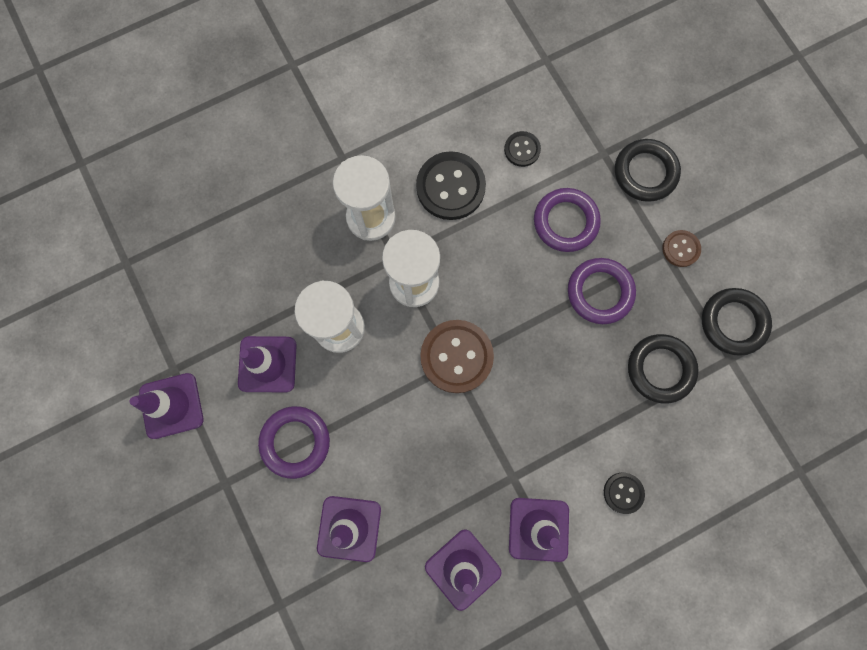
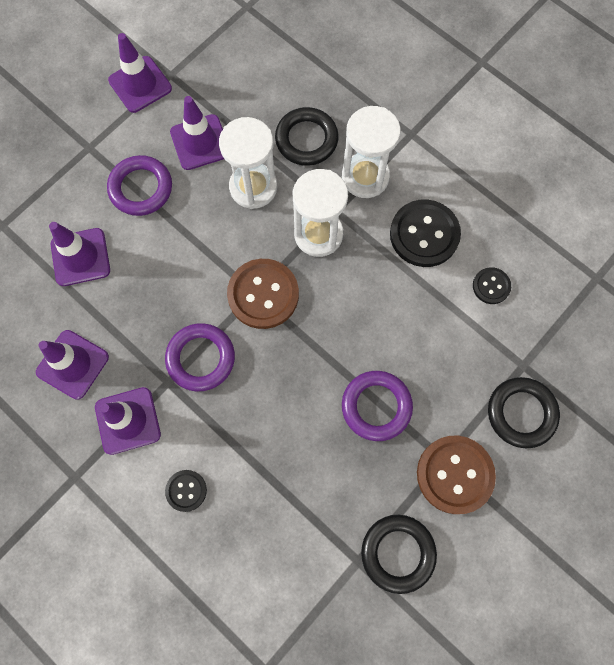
camera: 70 degrees right, 5 degrees down
(565, 222) = (434, 351): purple ring -> purple ring (201, 358)
(660, 369) = (321, 490): black ring -> black ring (306, 139)
(680, 249) = (455, 474): brown button -> brown button, size x1.89

